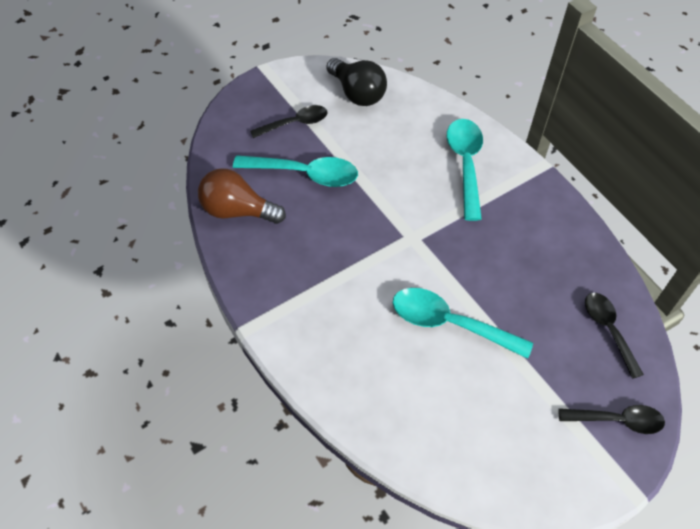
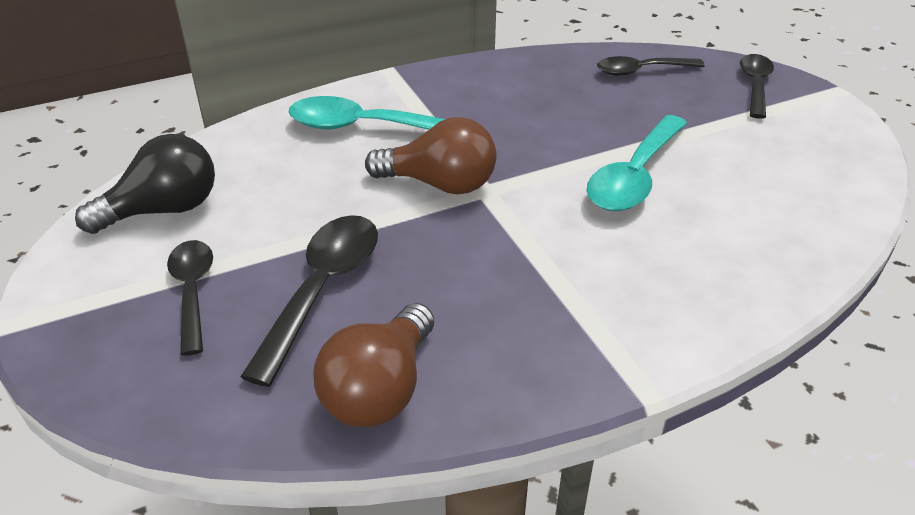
camera: 80 degrees left, 15 degrees down
(305, 174) = (322, 289): turquoise spoon -> black spoon
(412, 213) = (440, 184): none -> brown light bulb

